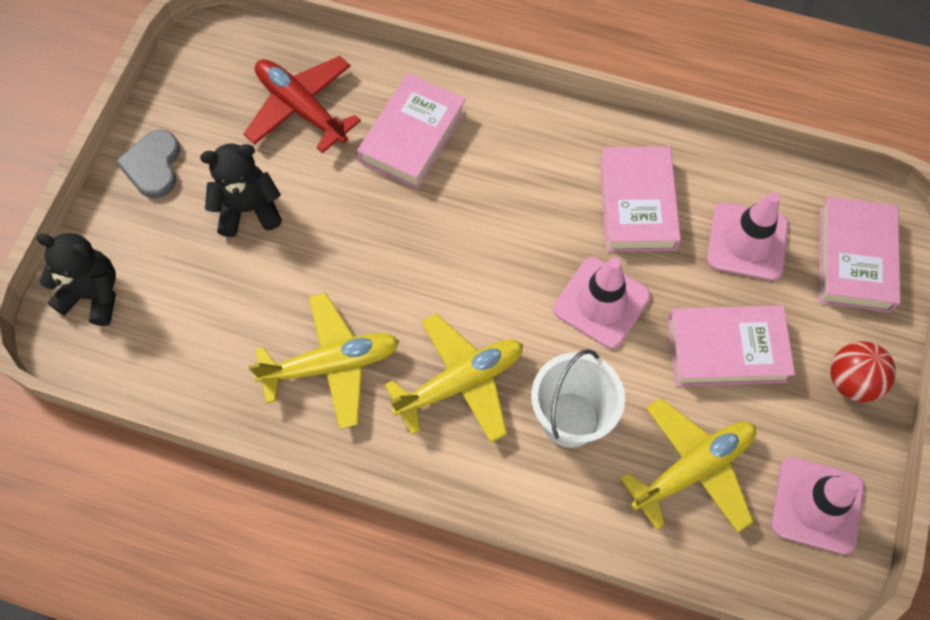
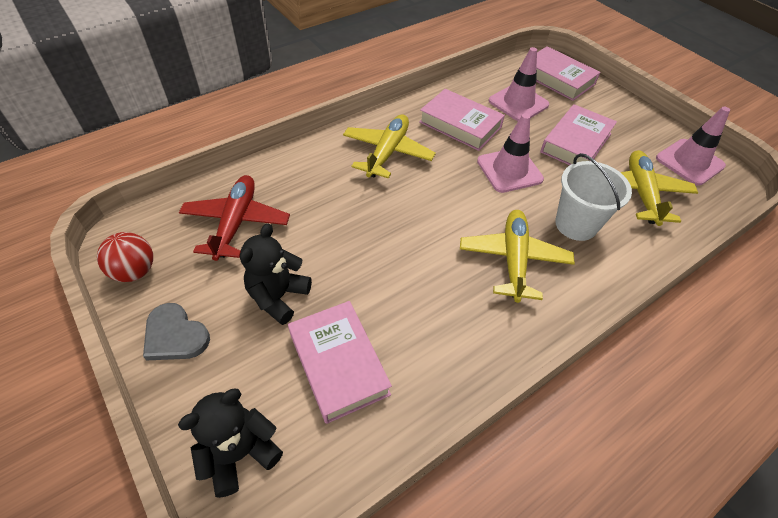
camera: 55 degrees left, 15 degrees down
(301, 108) = (236, 223): red plane -> red plane turned 105 degrees clockwise
(331, 364) = (446, 320): yellow plane -> yellow plane (387, 152)
(412, 136) = (319, 183): pink book -> pink book (338, 364)
(851, 381) = (624, 114): red ball -> red ball (135, 271)

